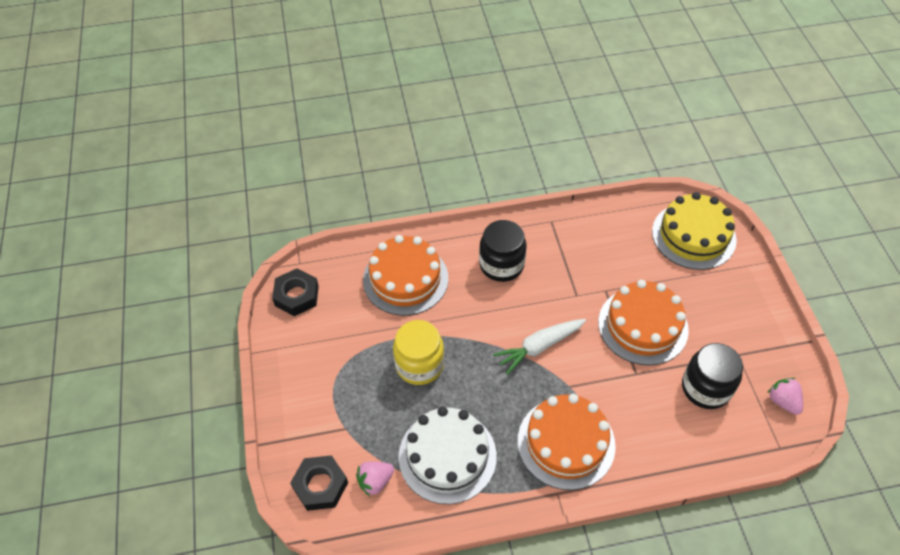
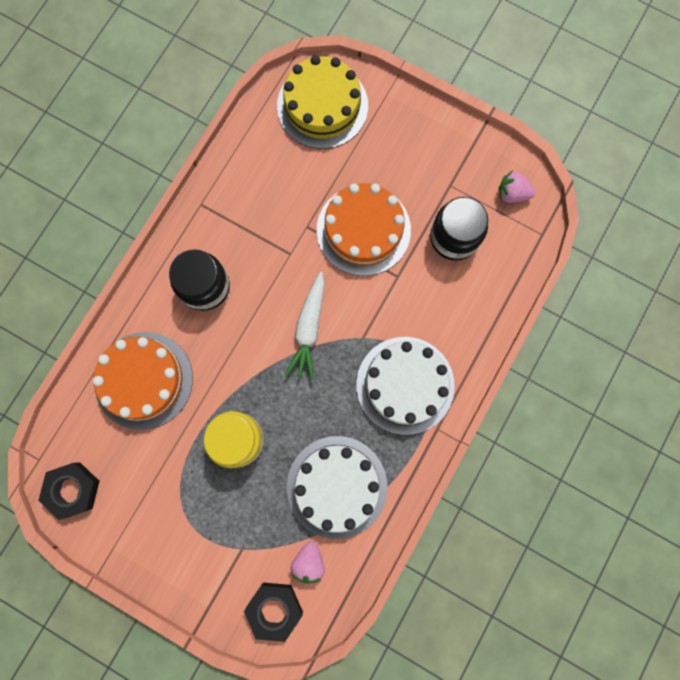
camera: 50 degrees left, 25 degrees up
(566, 442) = (405, 385): orange cake -> white cake

